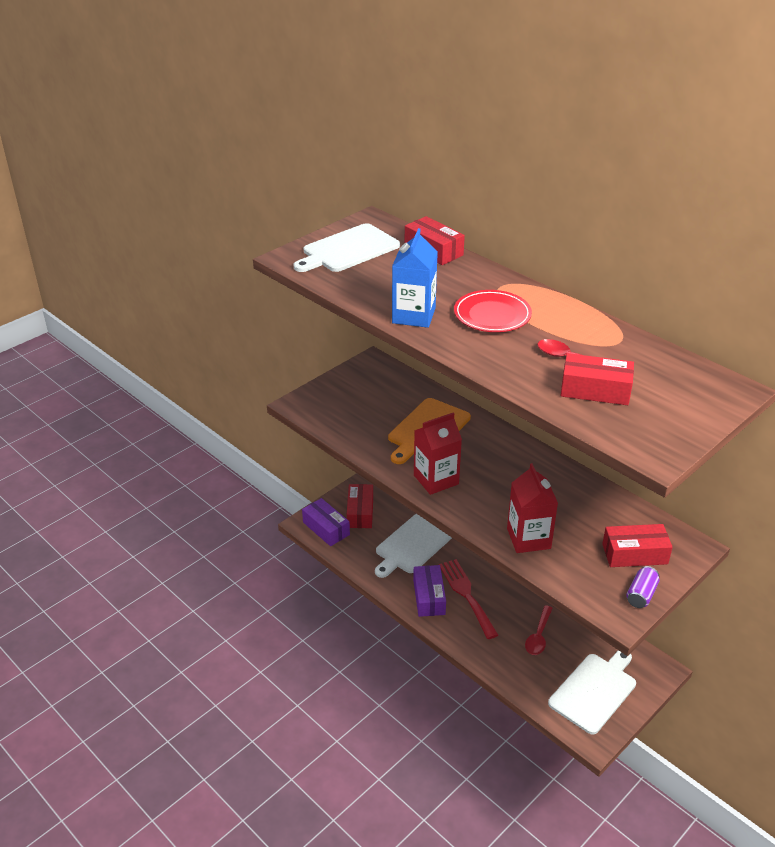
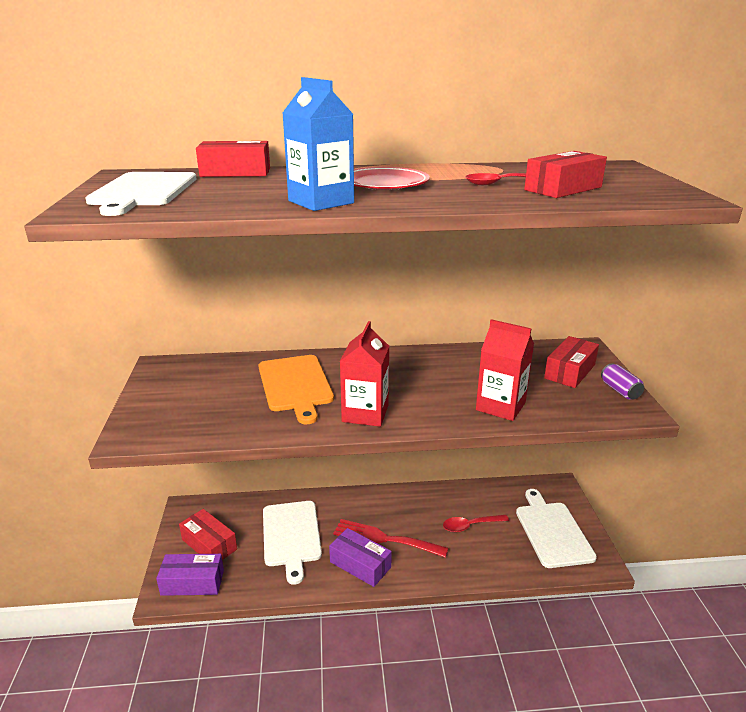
camera: 50 degrees left, 10 degrees down
(538, 636) = (470, 526): red spoon -> red spoon turned 105 degrees clockwise

